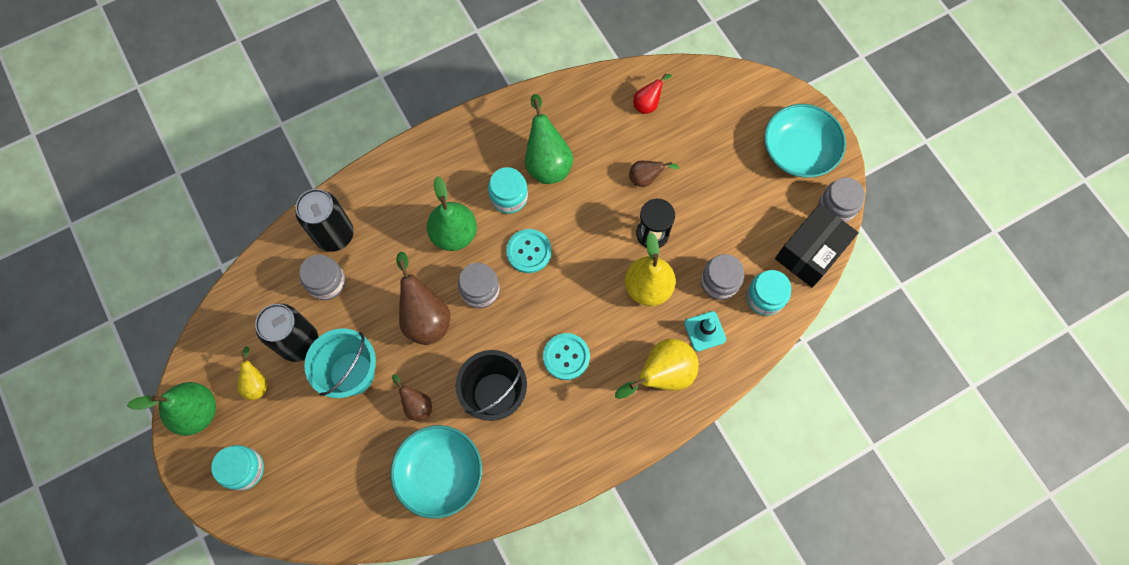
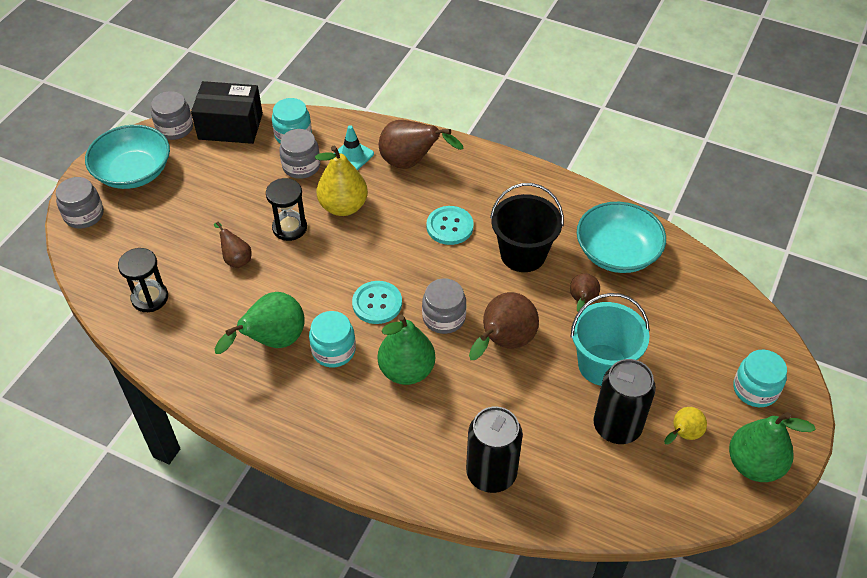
camera: 125 degrees left, 20 degrees down
(326, 282) = (543, 445): grey jar -> grey jar (84, 215)
(648, 104) = (150, 298): red pear -> black hourglass
(662, 374) = (411, 163): yellow pear -> brown pear

